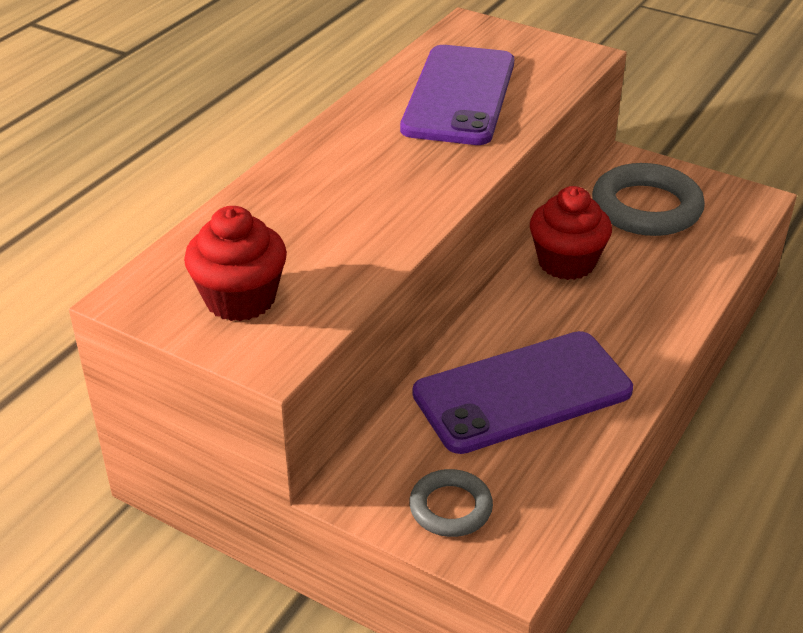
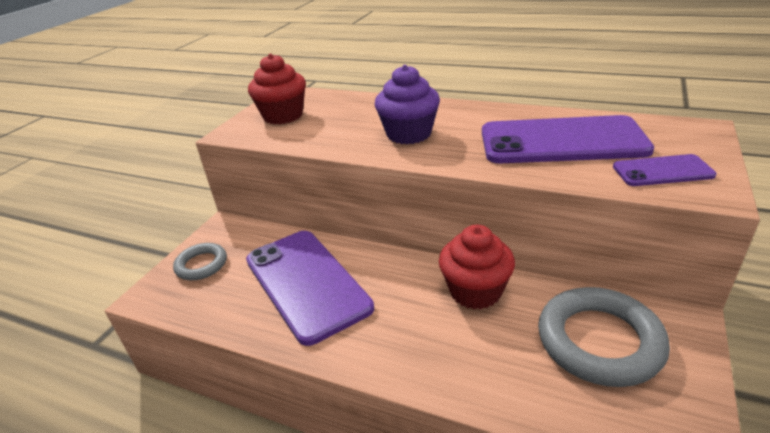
camera: 85 degrees right, 5 degrees down
(383, 187) = (409, 134): none -> purple cupcake
(543, 64) = (662, 171): none -> purple phone

